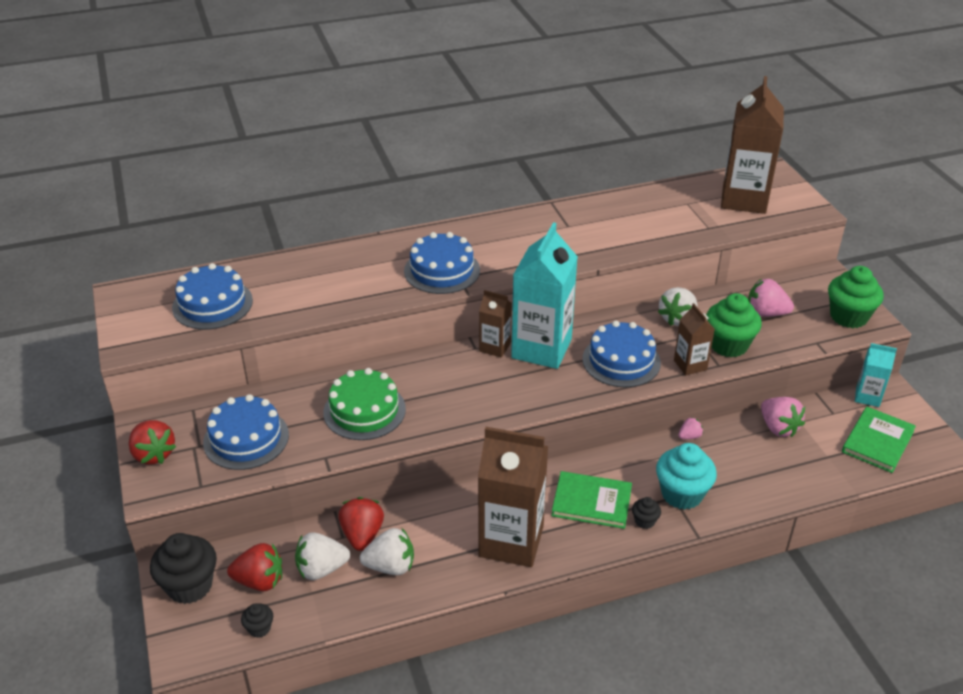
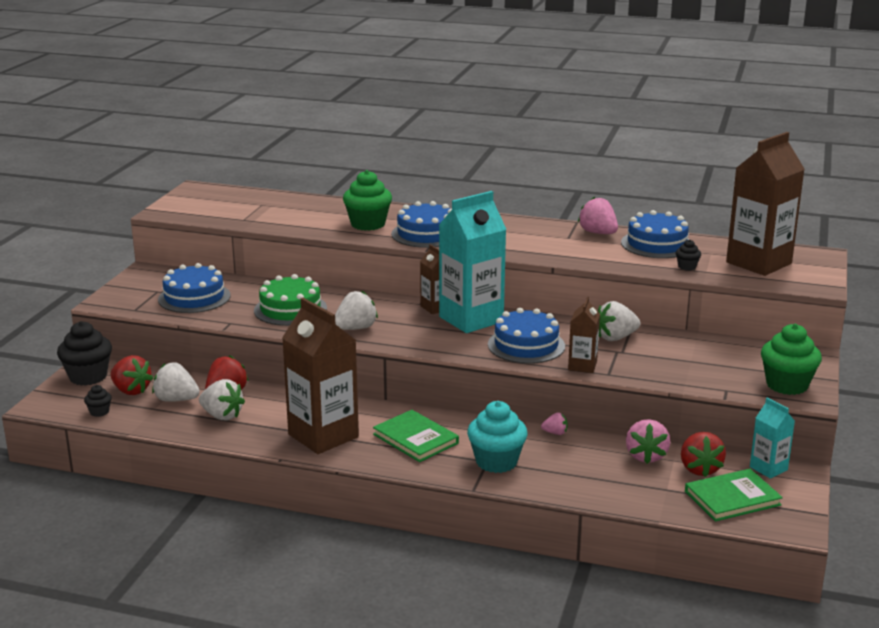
camera: 35 degrees right, 15 degrees down
(153, 454) = (129, 286): red strawberry -> red strawberry (699, 469)
(212, 304) = (242, 208): blue cake -> blue cake (657, 244)
(455, 408) = (355, 328): none -> white strawberry
(644, 521) = (442, 464): black cupcake -> black cupcake (687, 267)
(728, 345) = (637, 366): green cupcake -> green cupcake (368, 224)
(765, 313) = (705, 359): pink strawberry -> pink strawberry (598, 233)

